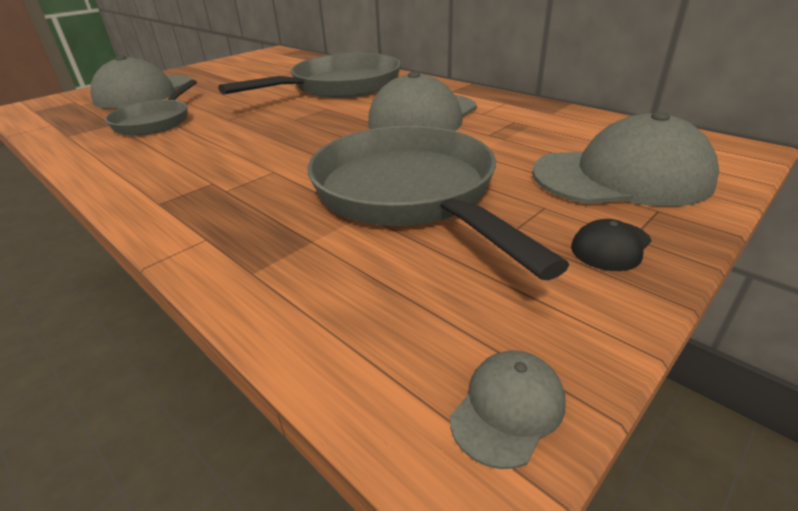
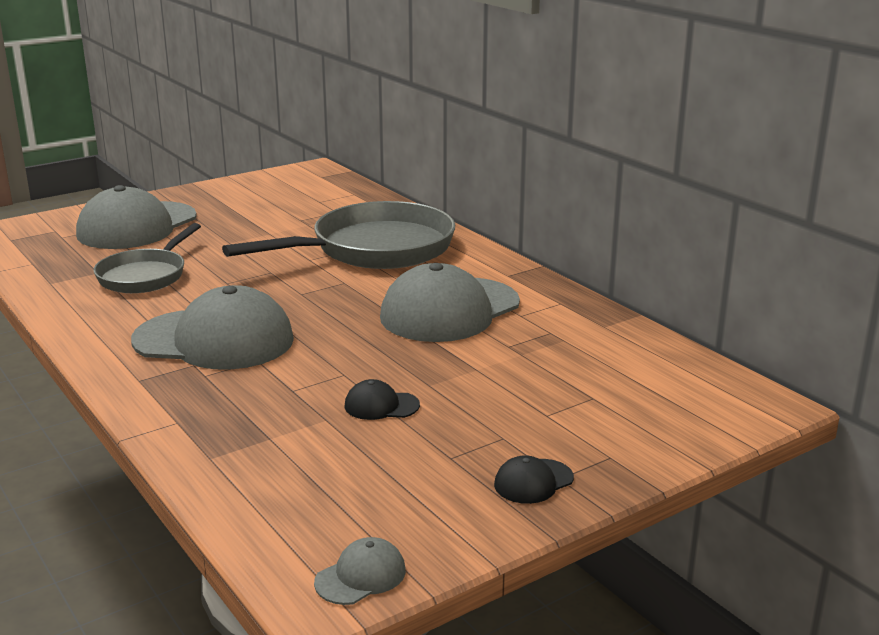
camera: 10 degrees right, 10 degrees down
(410, 194) = (381, 406): grey pan -> black cap
(621, 176) = (607, 417): grey cap -> grey cap (214, 340)

